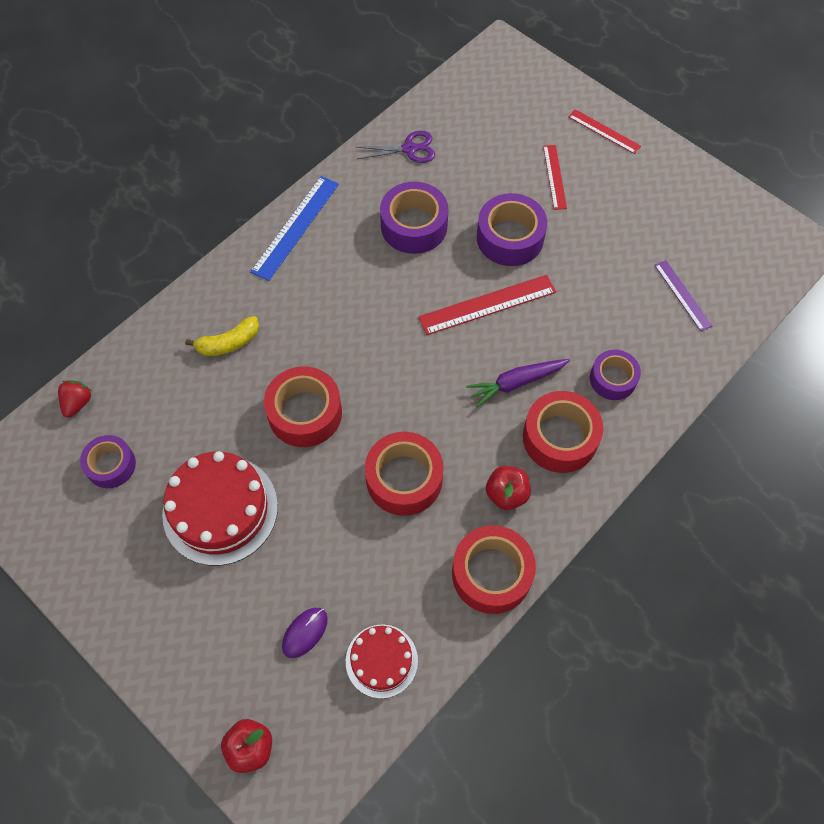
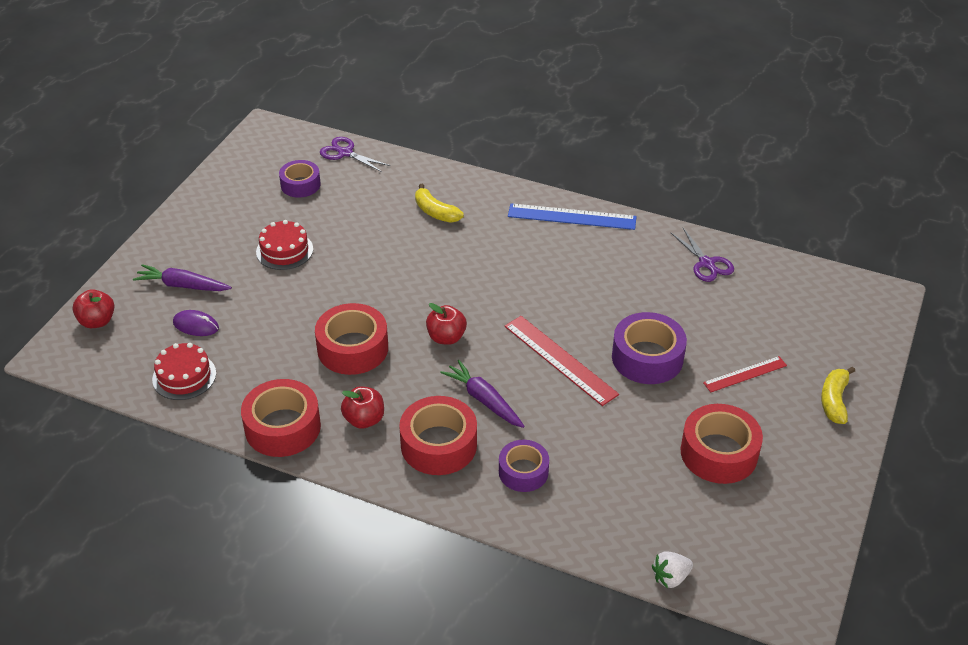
camera: 70 degrees right, 20 degrees down
(78, 403) = (345, 153): red strawberry -> purple scissors
(220, 509) = (284, 250): red cake -> red cake, size x0.59
(230, 635) = (183, 285): none -> purple carrot
(305, 413) = (390, 273): red tape -> red tape (718, 453)
(414, 226) = (619, 289): purple tape -> none
(421, 389) = (446, 337): none -> red apple
(604, 131) = (834, 400): red ruler -> yellow banana
(682, 295) = (657, 510): purple ruler -> none
(752, 312) = (670, 577): none -> white strawberry

